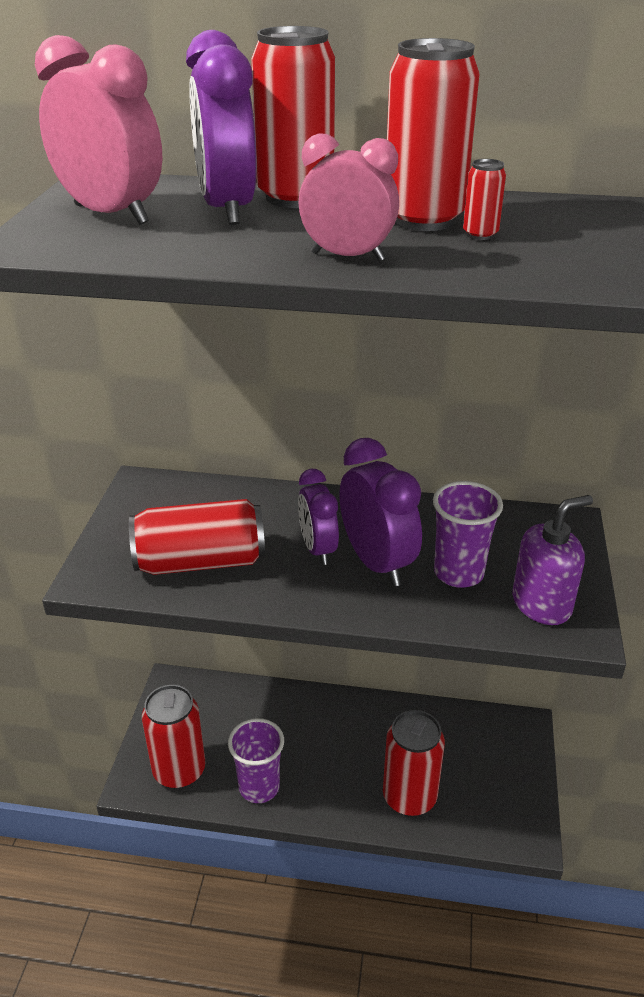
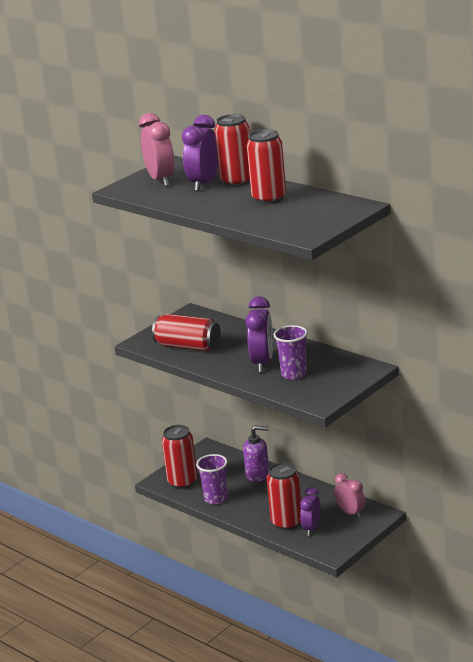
camera: 35 degrees right, 10 degrees down
(318, 549) = (242, 353): purple clock -> purple clock (312, 528)
(347, 257) = (217, 210): pink clock -> pink clock (350, 513)
(480, 234) = (278, 208): red can -> none
(542, 604) = (316, 392): purple soap dispenser -> purple soap dispenser (258, 475)

